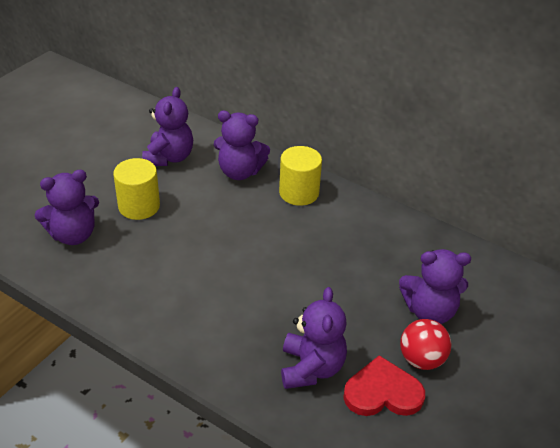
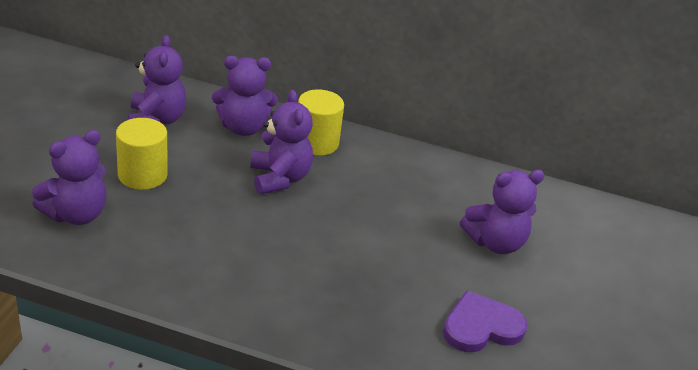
camera: 20 degrees left, 5 degrees down
(311, 368) = (400, 315): purple teddy bear -> purple teddy bear (279, 178)
(382, 392) = (481, 327): red heart -> purple heart
(421, 359) = (506, 289): red ball -> none

